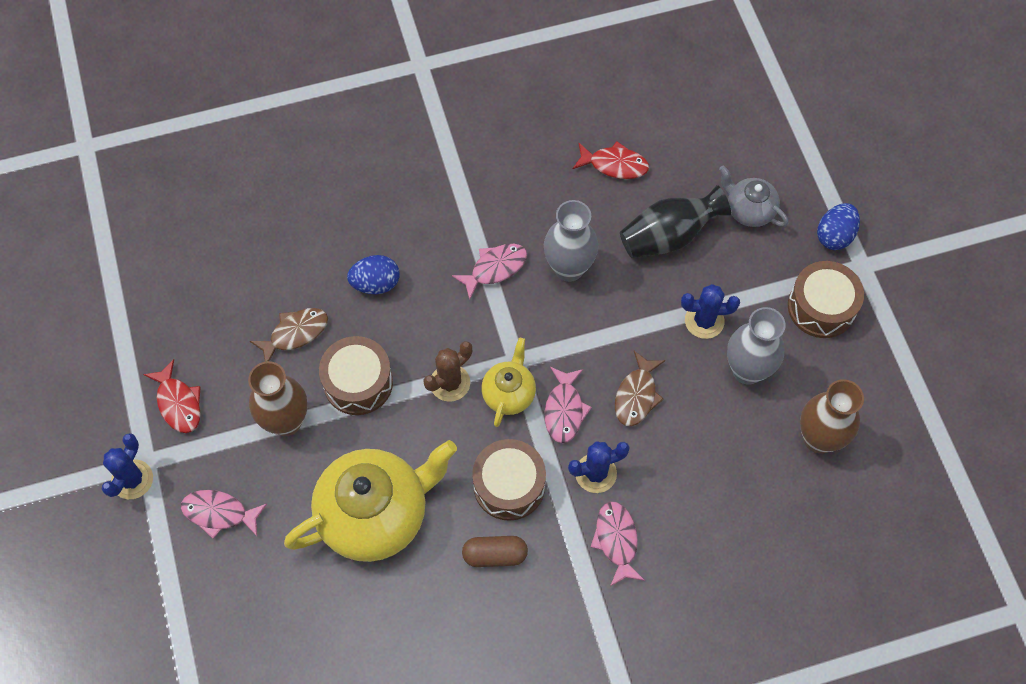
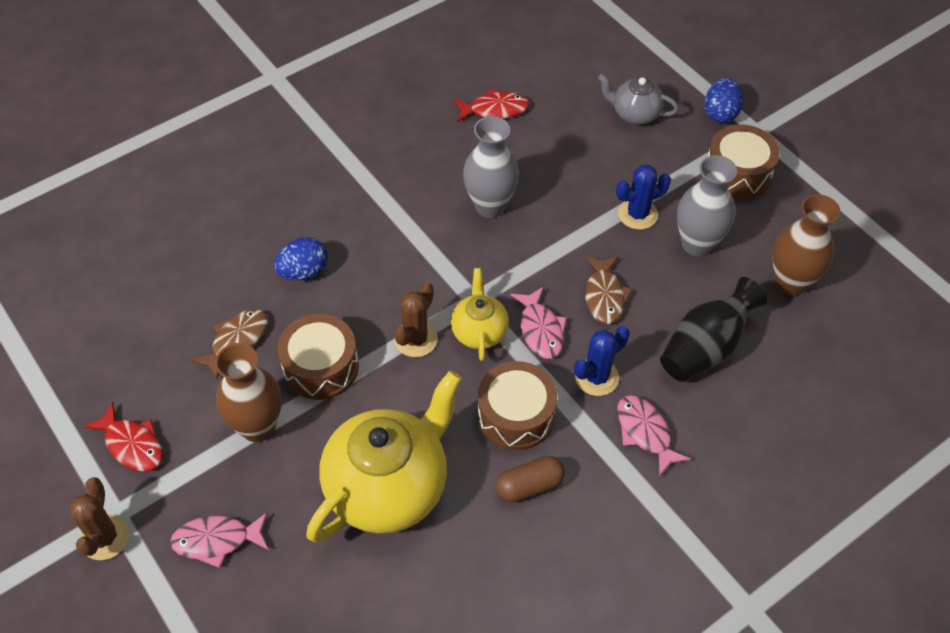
camera: 20 degrees left, 10 degrees down
(132, 479) = (105, 538): blue cactus -> brown cactus
(495, 269) = (418, 226): pink fish -> none
(668, 236) = (572, 154): black vase -> black vase (705, 348)

